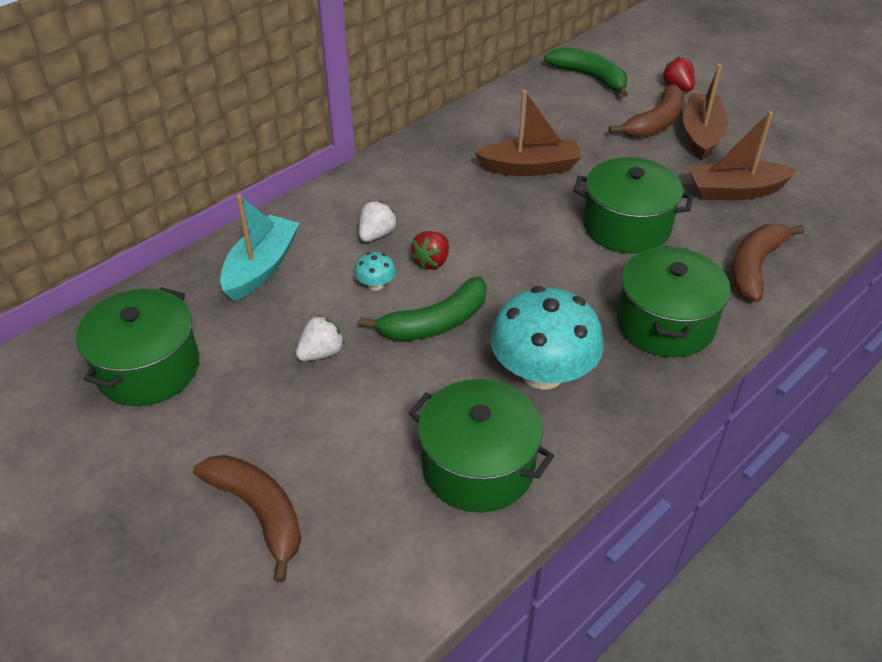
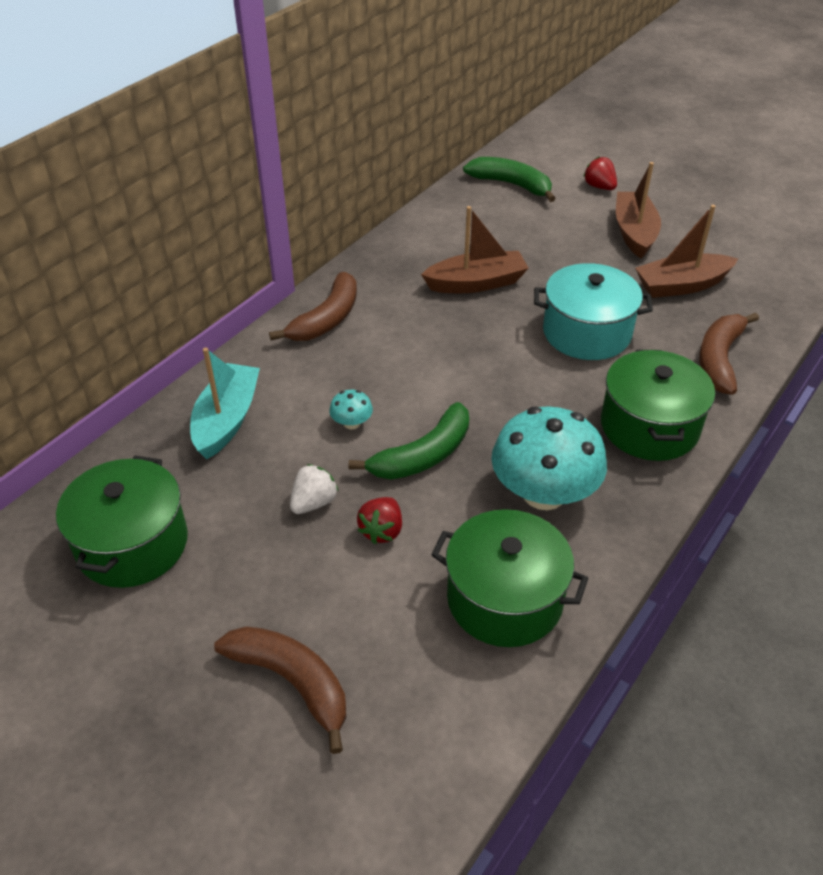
camera: 10 degrees left, 0 degrees up
(376, 235) = (339, 370): white strawberry -> none
(432, 261) = (403, 392): red strawberry -> red strawberry (382, 531)
(626, 226) = (586, 333): green pot -> turquoise pot
(655, 123) = (587, 225): brown banana -> brown banana (327, 319)

